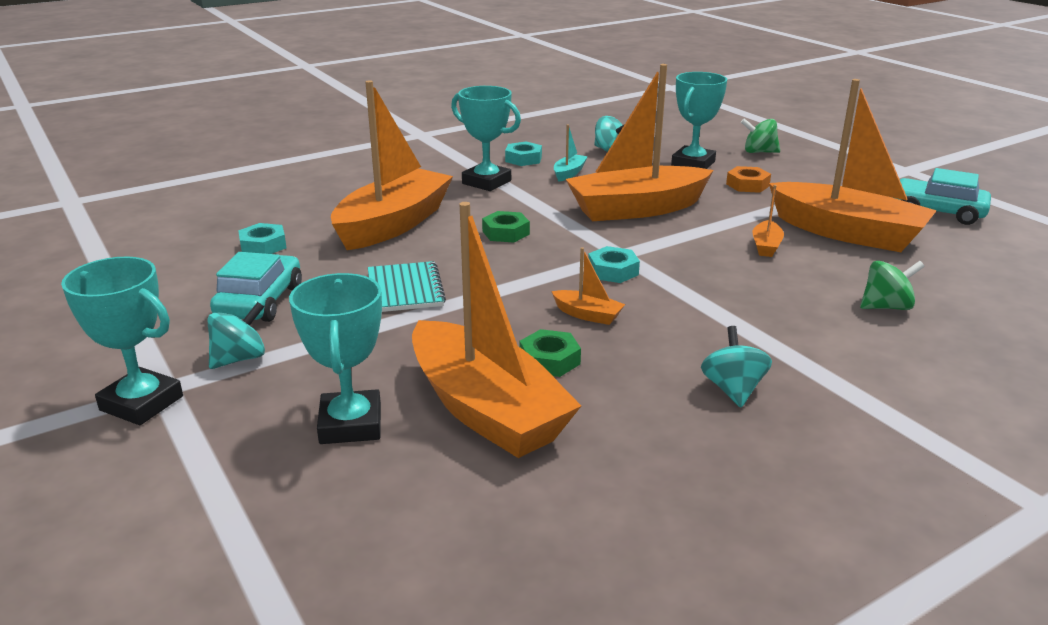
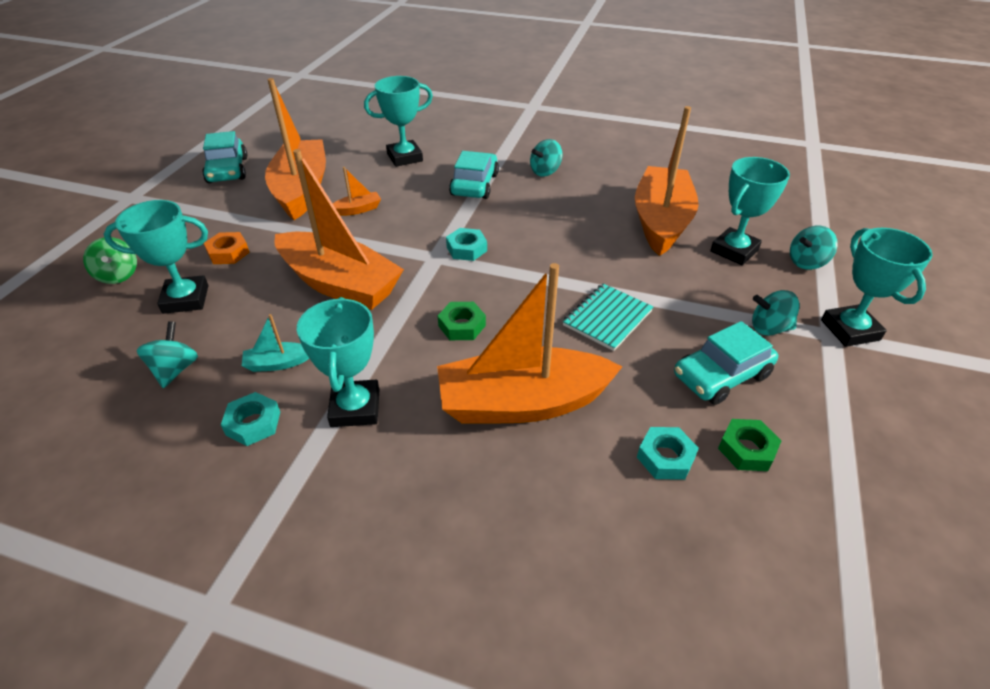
camera: 130 degrees left, 15 degrees up
(237, 465) = (806, 262): none -> turquoise spinning top
(549, 360) = (596, 224): green nut -> green nut (746, 449)
(587, 315) = (535, 234): orange boat -> none
(752, 324) = (474, 184): none -> turquoise car
(886, 307) = (405, 157): green spinning top -> turquoise trophy

